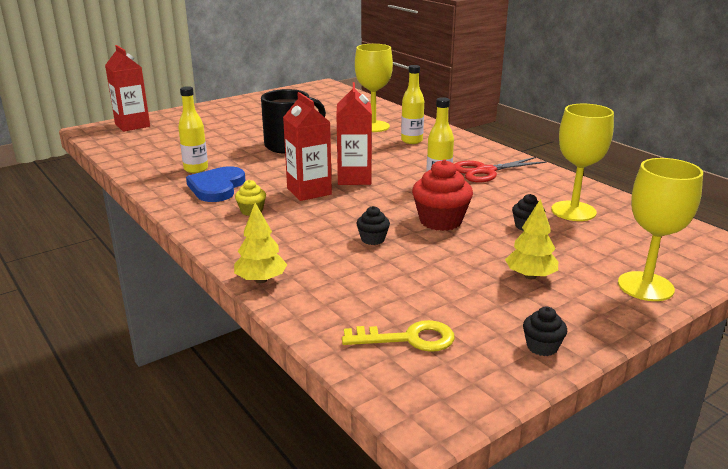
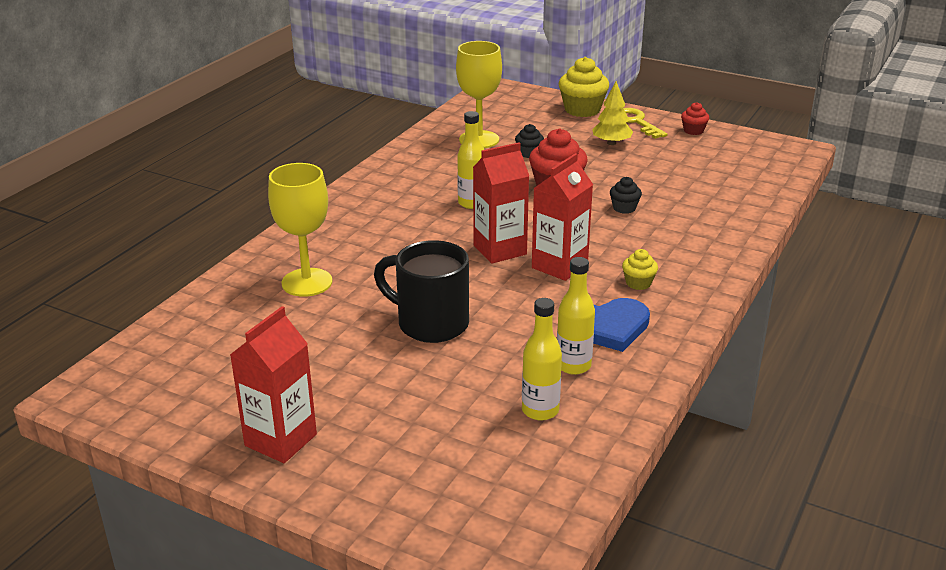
camera: 115 degrees left, 5 degrees up
(132, 125) = (454, 528): red carton -> red carton (280, 440)
(261, 280) = (744, 236): yellow tree -> none
(408, 339) = (739, 167): yellow key -> yellow key (636, 122)
(411, 141) = (348, 243): yellow bottle -> yellow bottle (540, 410)
(485, 171) = (416, 186): red scissors -> none
(542, 347) = (693, 131): black cupcake -> red cupcake
(645, 286) = (582, 110): yellow goblet -> yellow cupcake

